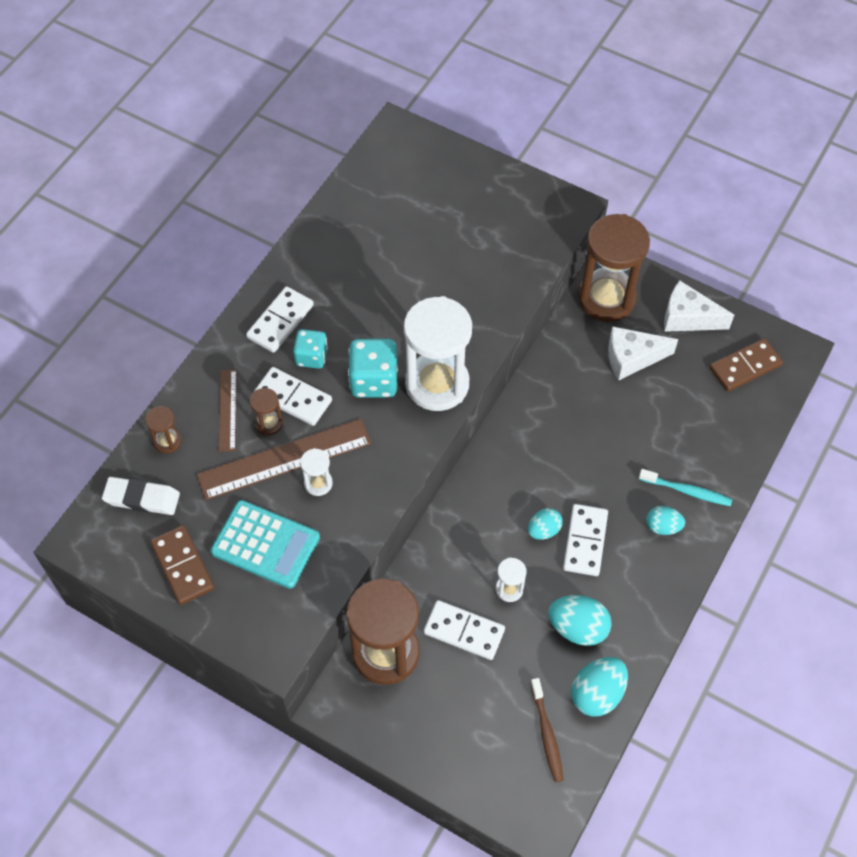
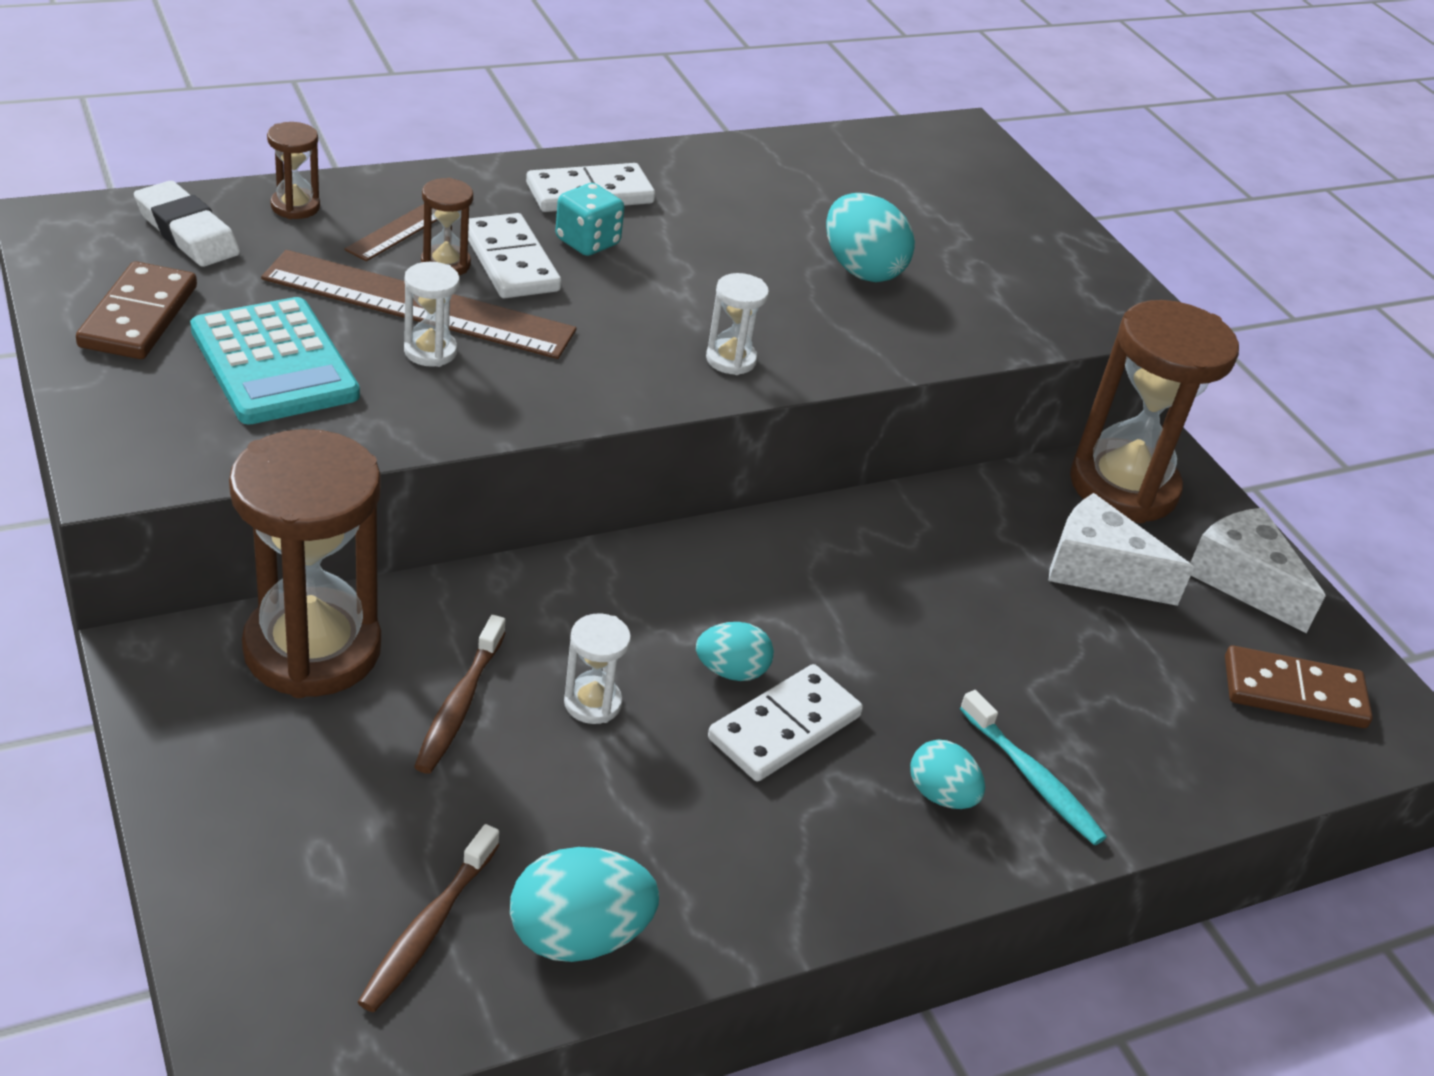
camera: 30 degrees right, 20 degrees down
(374, 380) = (643, 307): turquoise dice -> none
(437, 384) = (731, 360): white hourglass -> white hourglass, size x0.43
(464, 631) = (459, 704): white domino -> brown toothbrush
(578, 628) = (647, 825): turquoise egg -> turquoise egg (861, 270)

